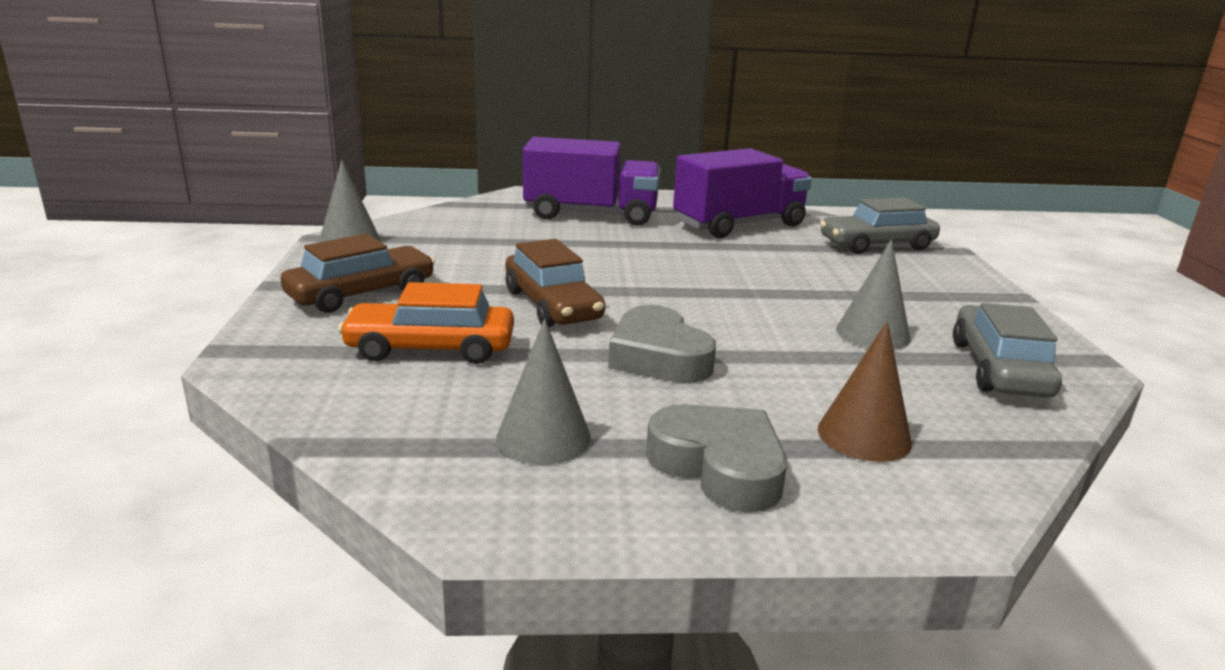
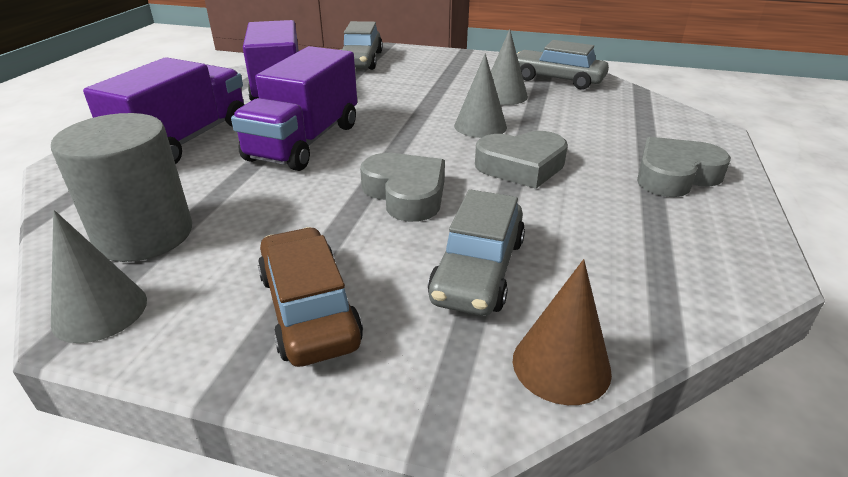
camera: 70 degrees left, 10 degrees up
(430, 348) = (478, 270): orange car -> grey car
(439, 232) = (144, 235): none -> grey cylinder
(543, 437) = (645, 231): grey cone -> grey cone (480, 126)
(552, 305) = (406, 194): brown car -> grey heart
(626, 252) = (304, 142): none -> purple truck
(864, 435) = (634, 129): brown cone -> brown cone (561, 365)

